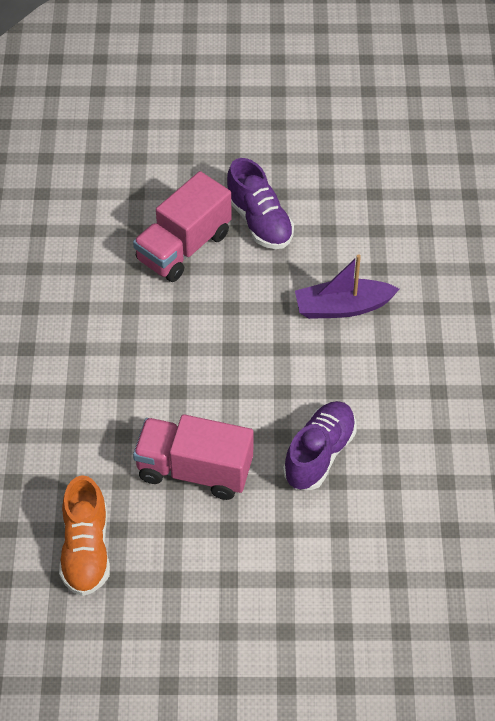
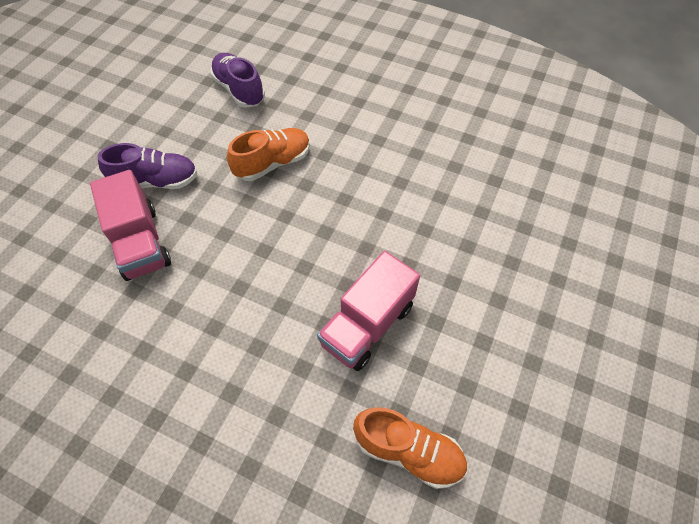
camera: 65 degrees left, 5 degrees up
(319, 454) = (395, 231): purple shoe -> purple shoe (239, 90)
(342, 307) = (273, 163): purple boat -> orange shoe

